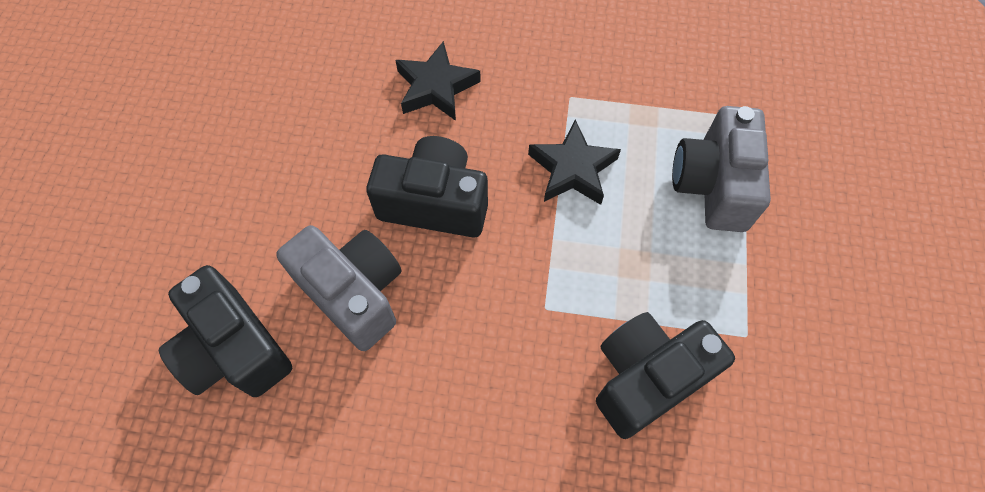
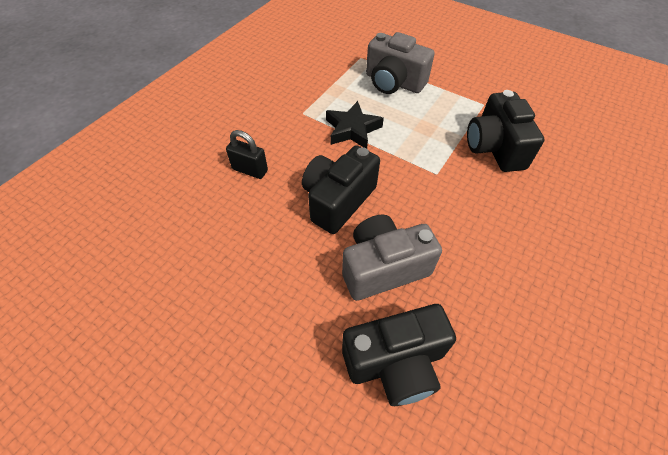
camera: 65 degrees left, 10 degrees down
(436, 87) = (250, 170): black star -> black padlock

